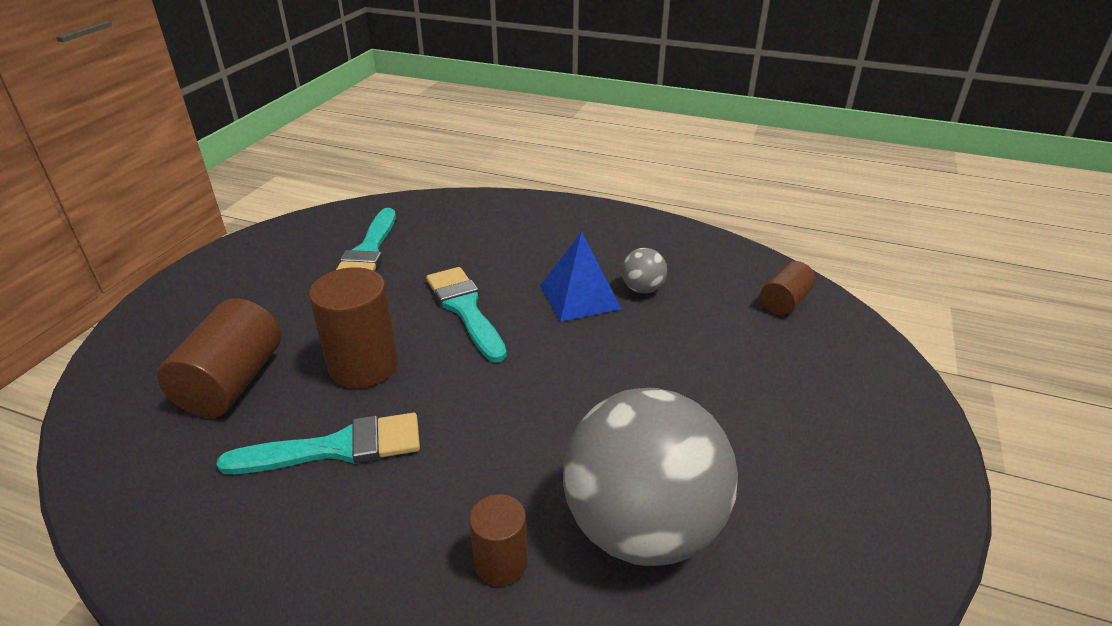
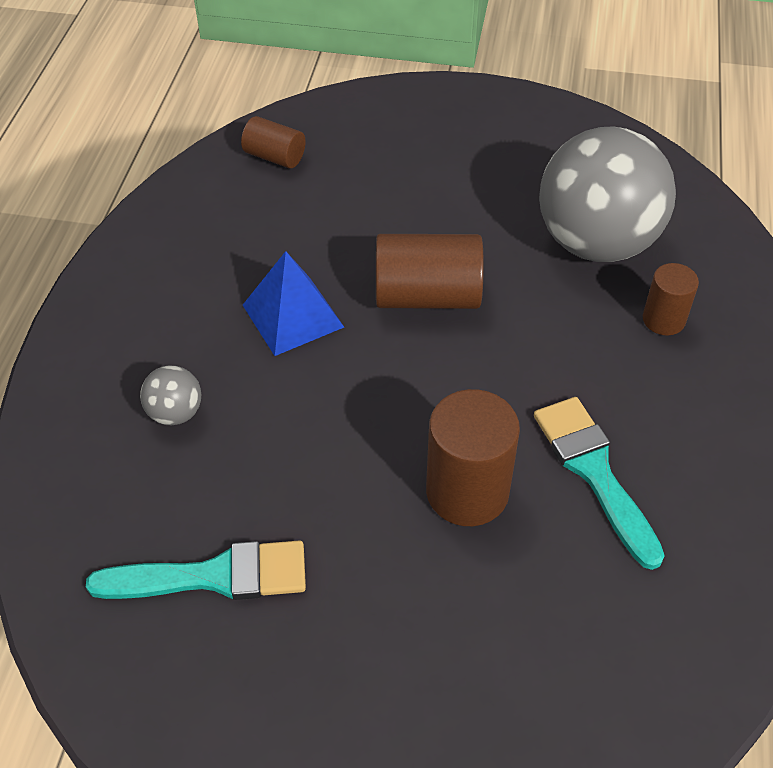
camera: 100 degrees left, 15 degrees up
(232, 383) = (535, 621): brown cylinder -> brown cylinder (427, 296)
(465, 309) = (338, 420): turquoise brush -> none
(642, 289) = (268, 263): grey ball -> grey ball (175, 413)

